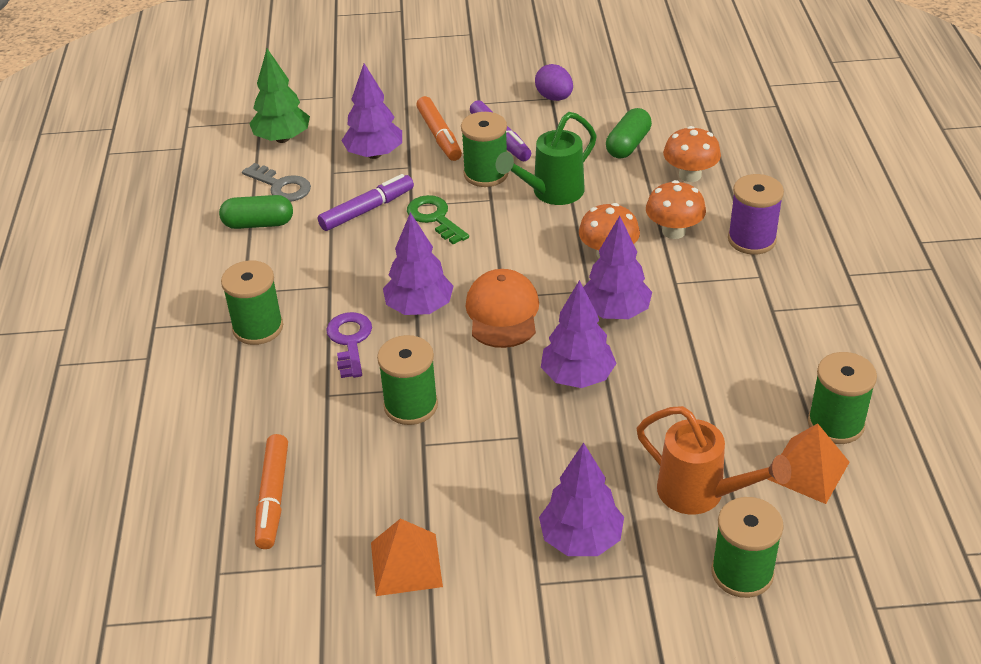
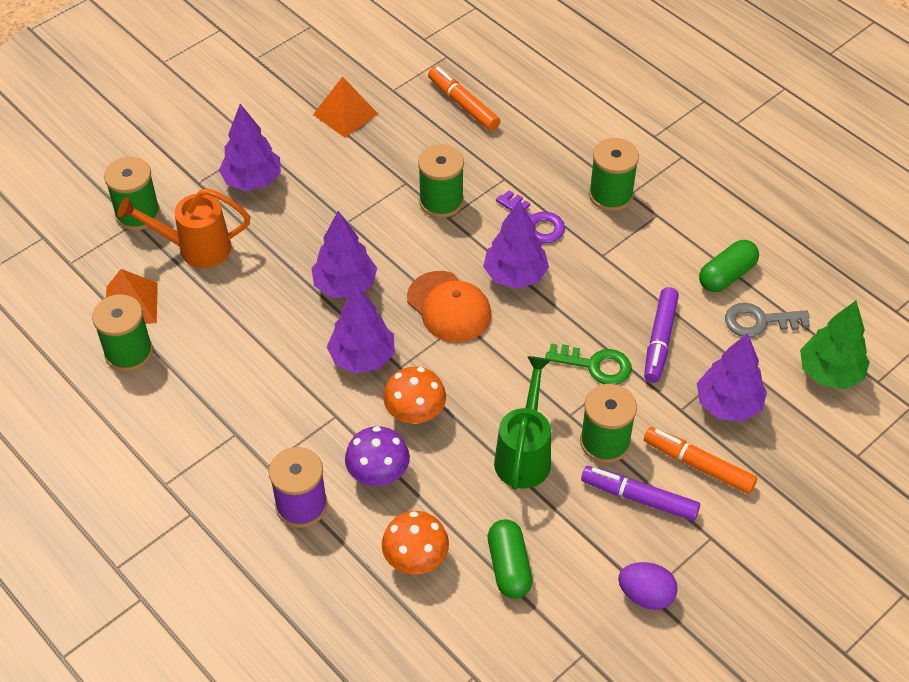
camera: 140 degrees right, 10 degrees up
(673, 231) = (378, 474): orange mushroom -> purple mushroom

